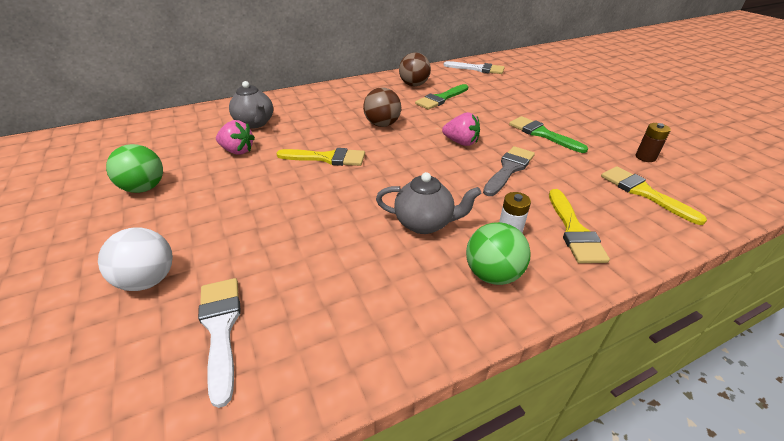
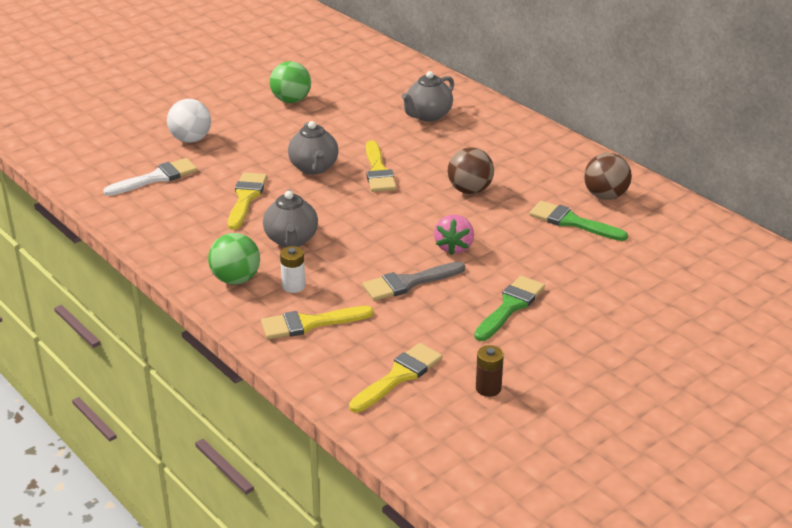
camera: 75 degrees right, 5 degrees down
(237, 151) = (368, 122): pink strawberry -> none
(295, 191) = (314, 168): none -> grey teapot
(325, 246) = (246, 198): none -> yellow brush
(477, 69) = (714, 244): white brush -> none
(509, 169) = (408, 283): grey brush -> grey brush turned 135 degrees clockwise

